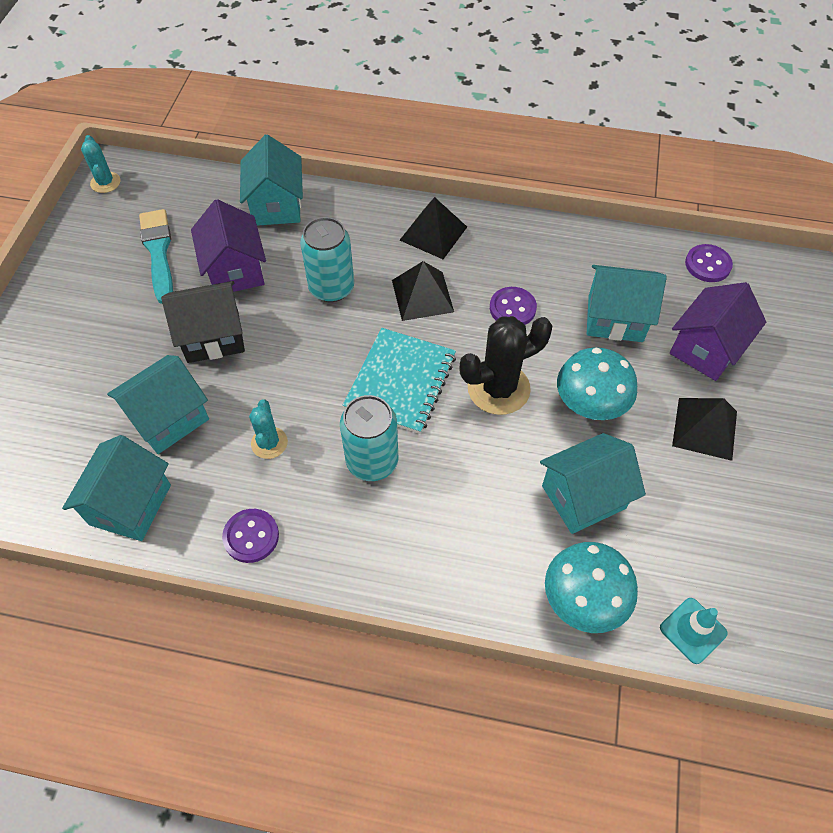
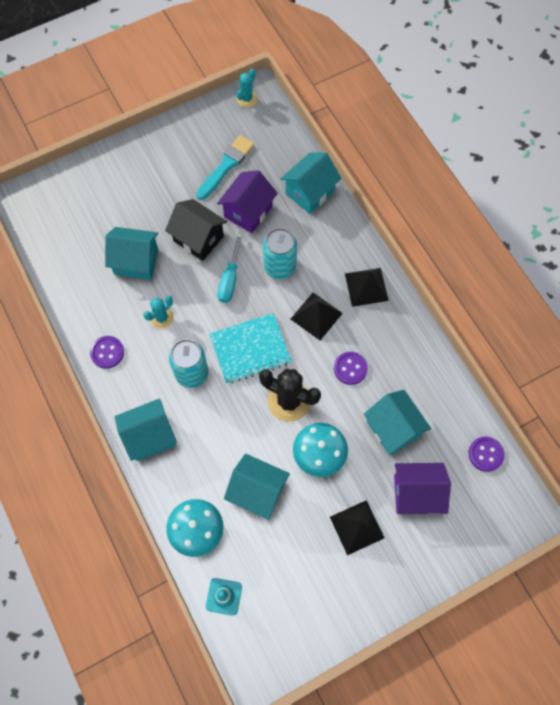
camera: 50 degrees right, 10 degrees up
(130, 504) = (80, 287): turquoise house -> turquoise house (150, 436)
(295, 341) = (230, 278): none -> turquoise screwdriver

